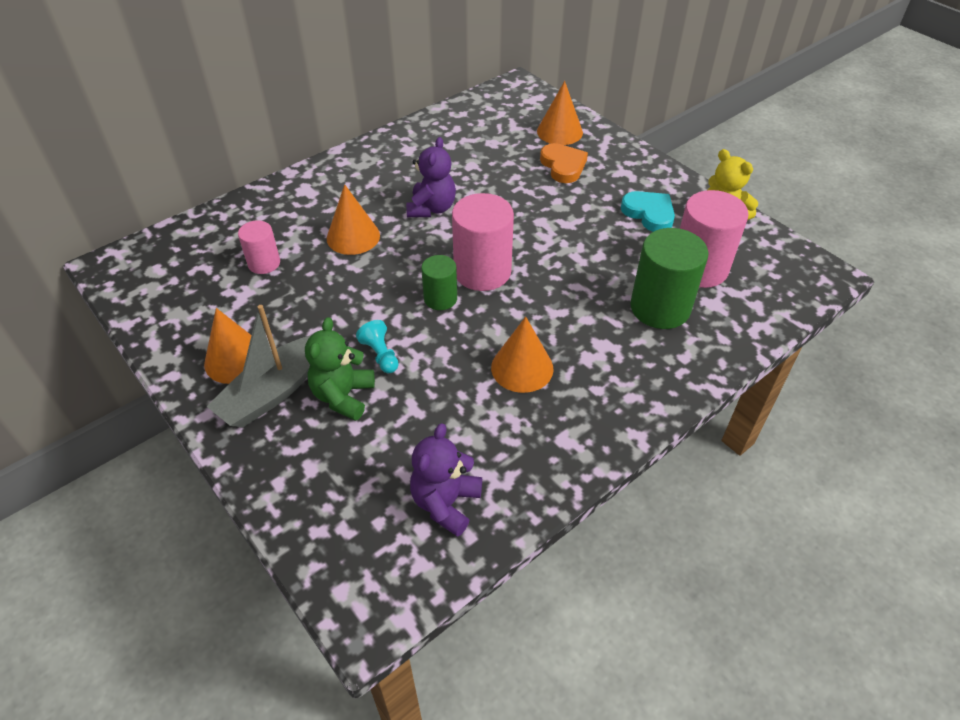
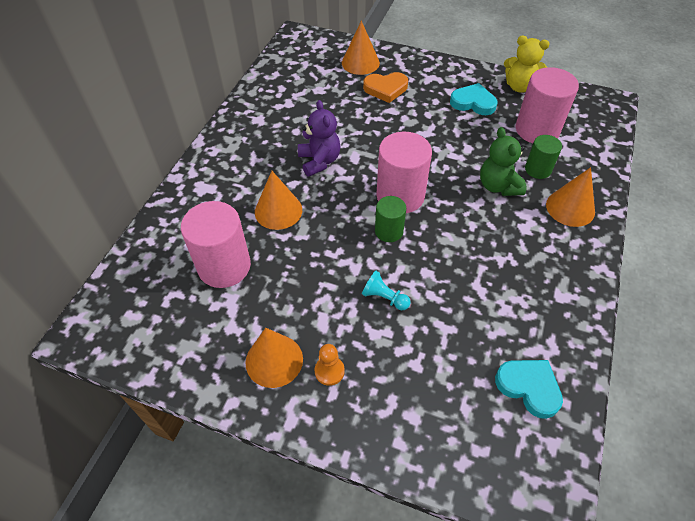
camera: 30 degrees left, 5 degrees up
(264, 263) = (224, 266): pink cylinder -> pink cylinder, size x1.77
(273, 392) = (329, 371): grey boat -> orange pawn
(343, 396) = (386, 345): green teddy bear -> green teddy bear (498, 186)
(445, 503) = (529, 387): purple teddy bear -> turquoise heart
(522, 368) = (490, 257): orange cone -> orange cone (570, 208)
(563, 166) = (385, 89): orange heart -> orange heart turned 135 degrees clockwise
(660, 308) = (538, 169): green cylinder -> green cylinder, size x0.56

